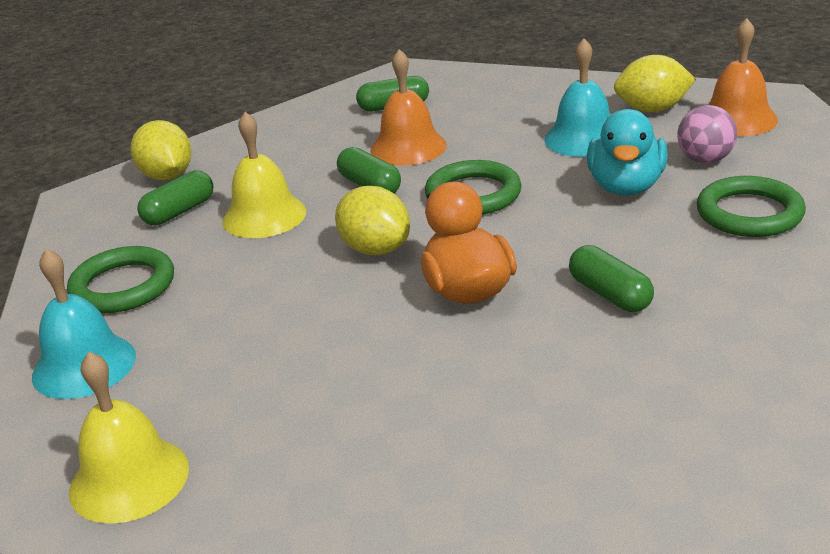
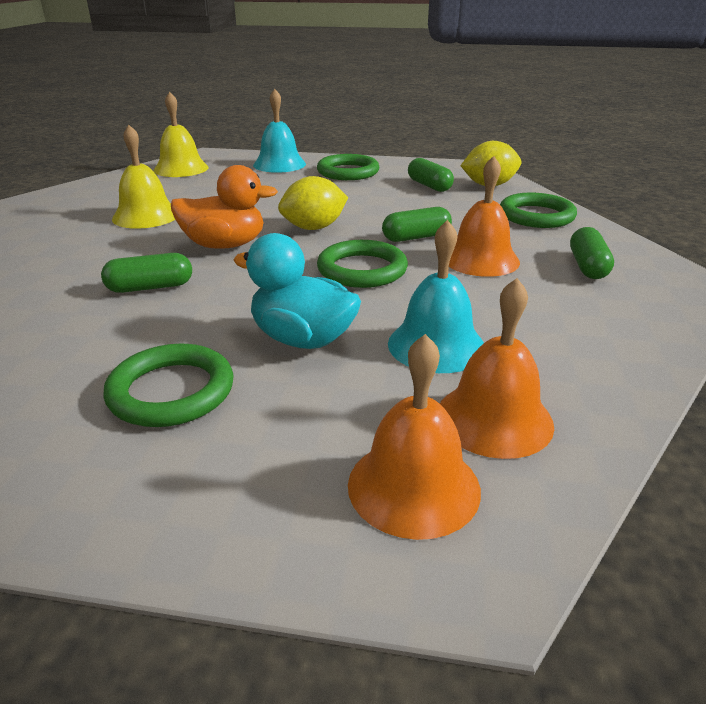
camera: 105 degrees right, 0 degrees up
(264, 216) = (399, 204): yellow bell -> yellow bell (146, 216)
(271, 139) = (536, 216): none -> green ring
(652, 109) = (494, 419): yellow lemon -> orange bell
(705, 160) = (314, 408): pink ball -> none

